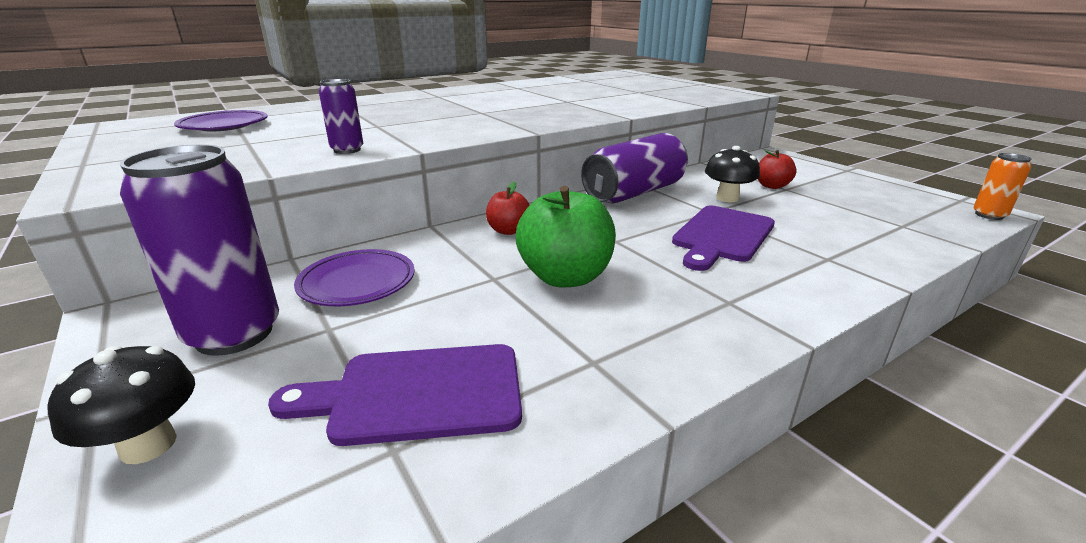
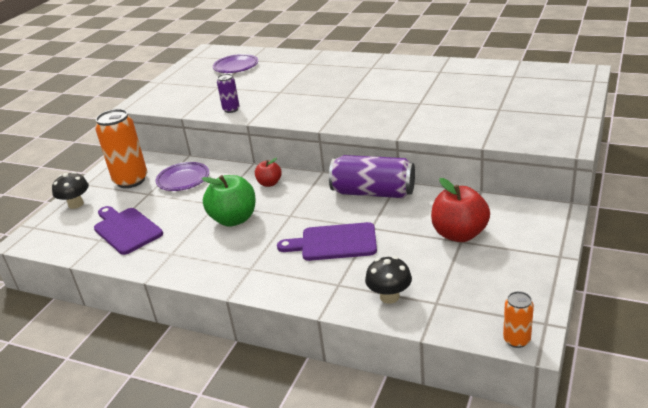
camera: 60 degrees right, 5 degrees up
(234, 334) = (131, 180): purple can -> orange can
(727, 198) = (406, 225): black mushroom -> black mushroom (389, 296)
(772, 186) = (459, 234): red apple -> red apple, size x1.81

